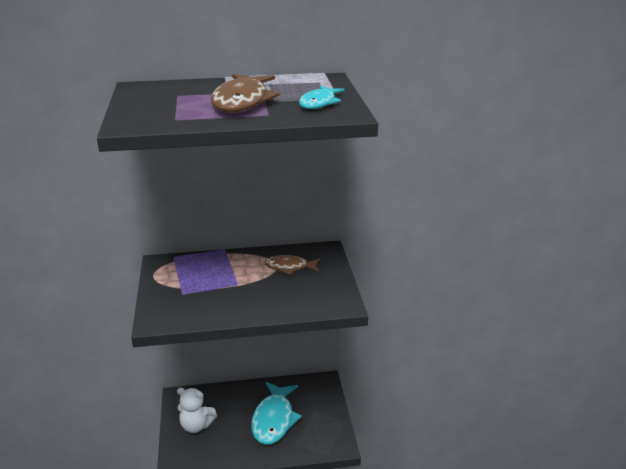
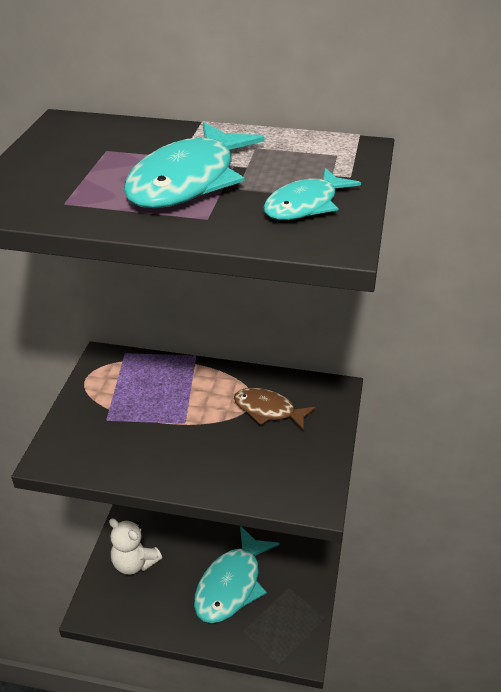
camera: 20 degrees right, 10 degrees up
(242, 102) = (188, 181): brown fish -> turquoise fish

